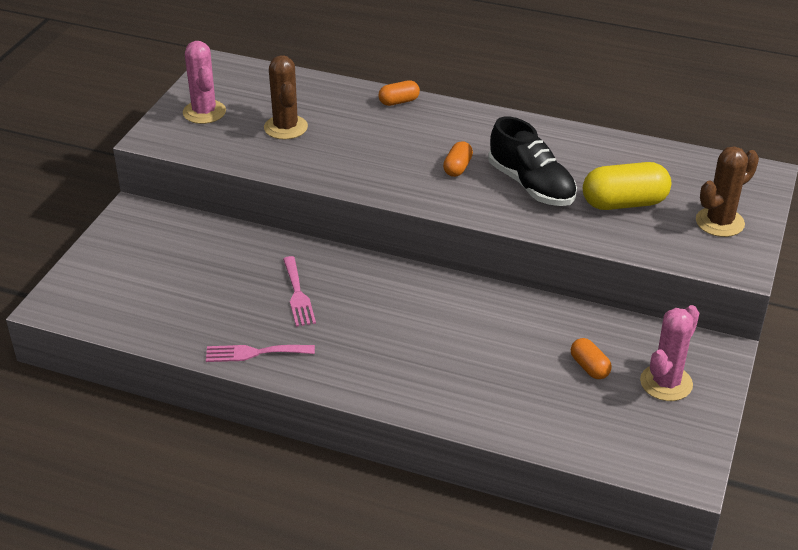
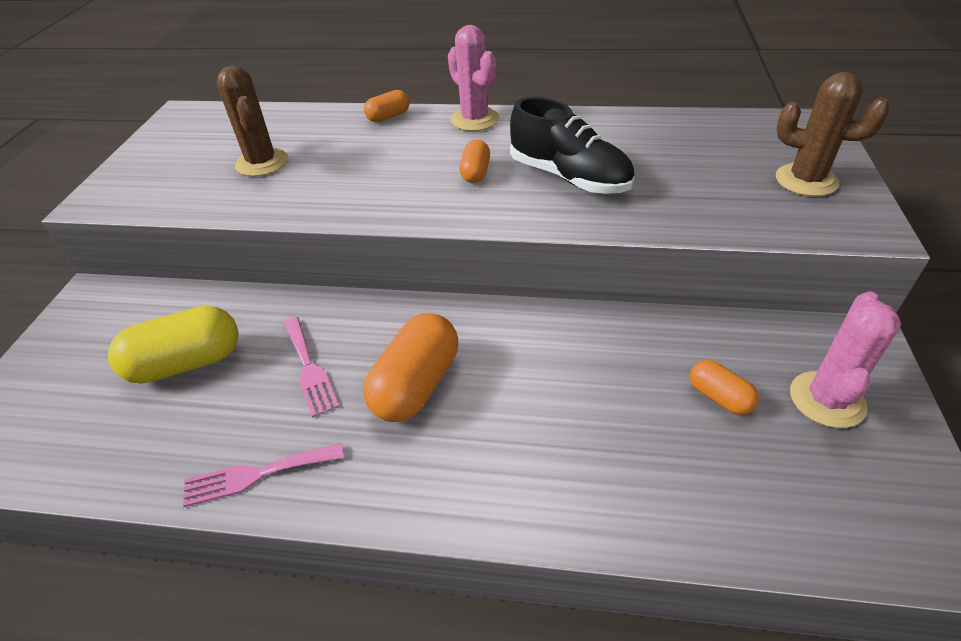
camera: 10 degrees left, 5 degrees up
(204, 112) = (162, 162): pink cactus -> pink cactus (474, 119)
(374, 320) = (416, 385): none -> orange capsule
(624, 203) = (685, 178): yellow capsule -> yellow capsule (186, 363)
(719, 222) = (806, 180): brown cactus -> brown cactus turned 75 degrees clockwise

